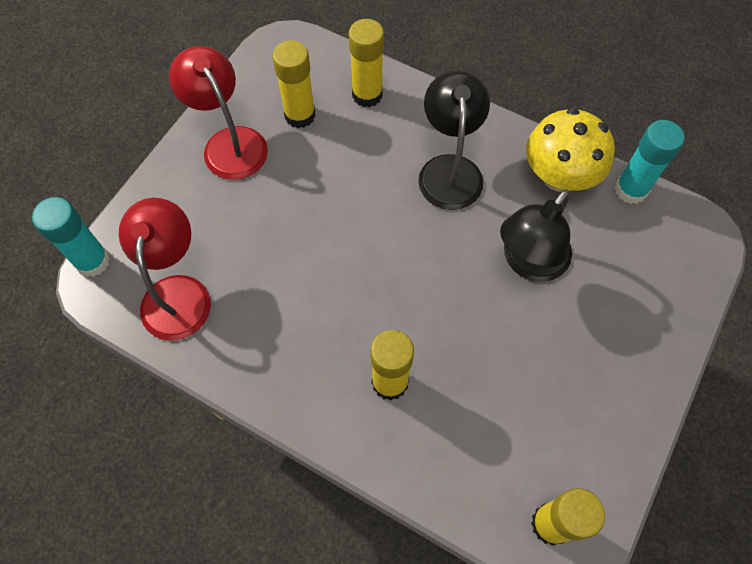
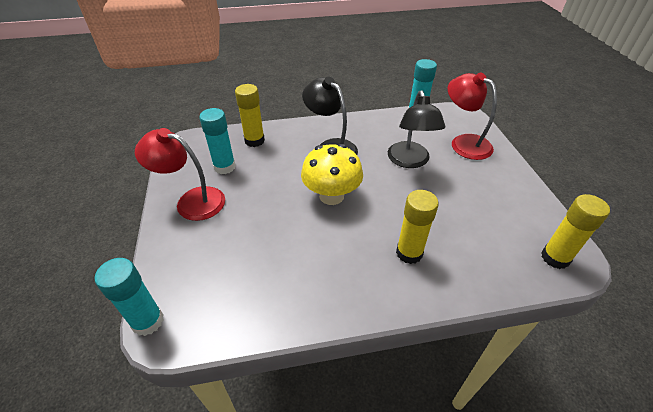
camera: 40 degrees left, 20 degrees down
(177, 292) = (232, 297): red lamp -> red lamp (464, 143)
(300, 115) = (224, 167): yellow glue stick -> turquoise glue stick
(559, 176) = (382, 124): yellow mushroom -> yellow mushroom (331, 196)

